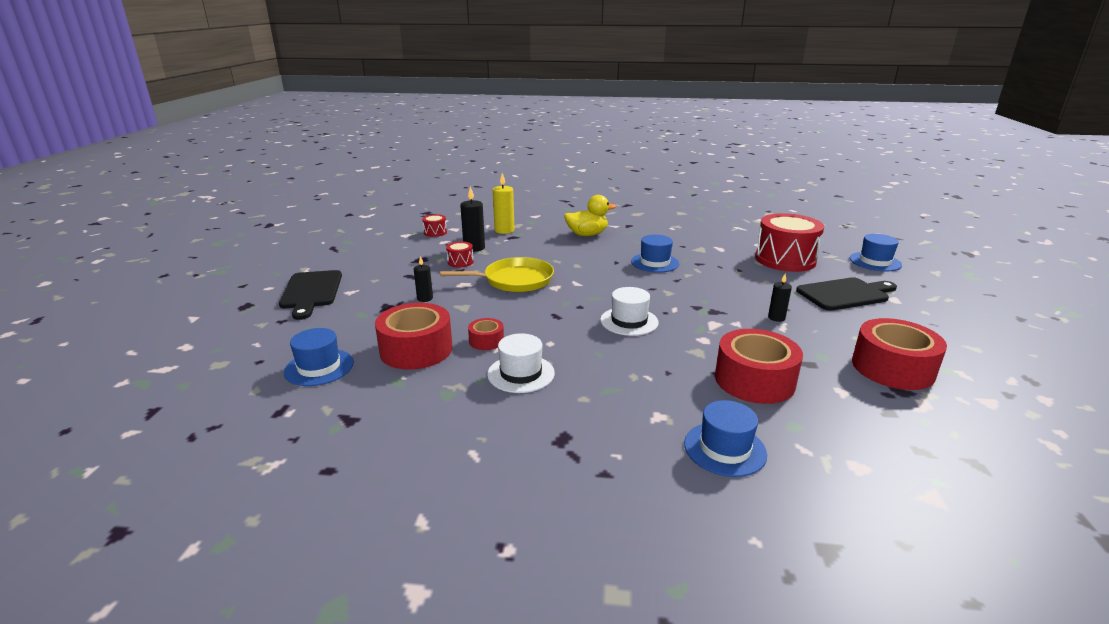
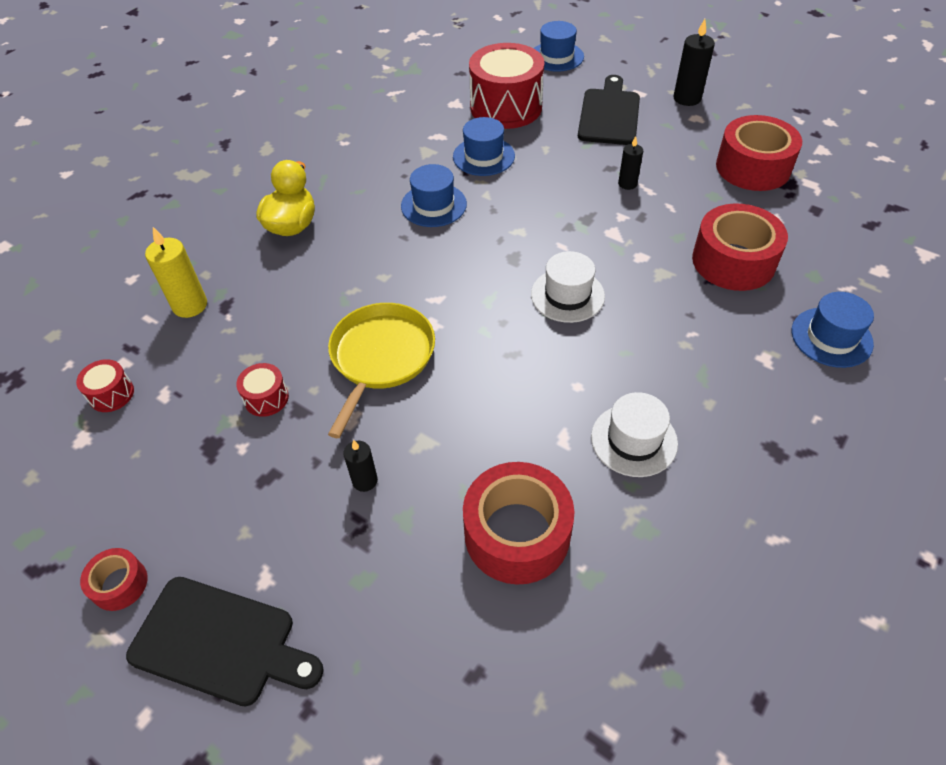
camera: 60 degrees left, 25 degrees up
(319, 367) = (503, 672): blue hat -> blue hat (483, 156)
(474, 248) = (226, 364): black candle -> black candle (687, 98)
(486, 341) = (537, 447): red tape -> red tape (119, 584)

